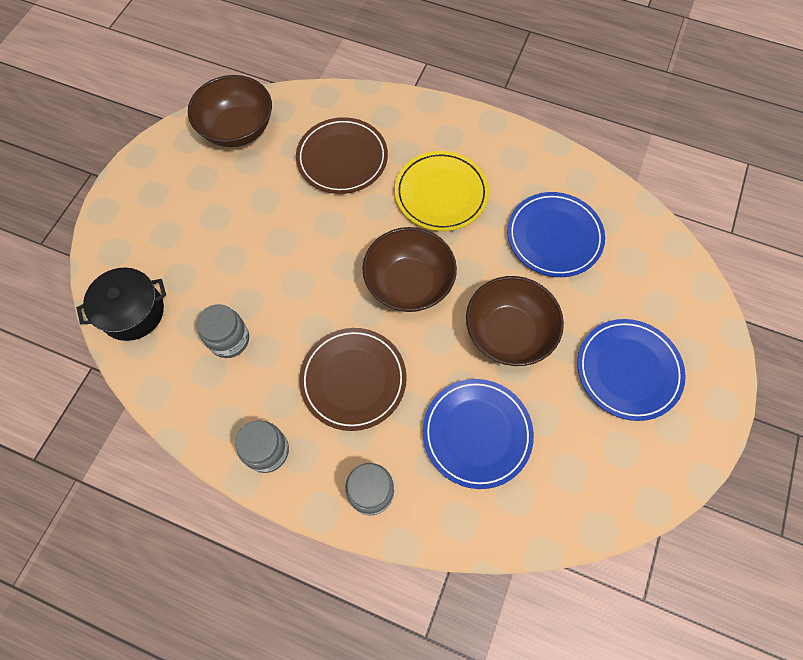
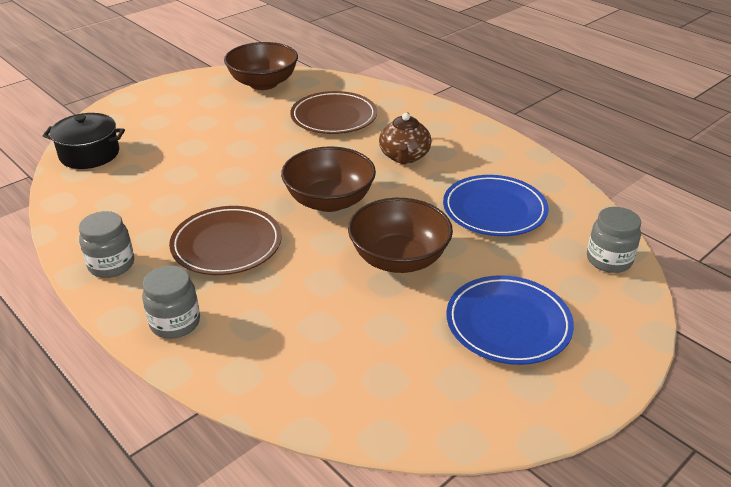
camera: 25 degrees right, 30 degrees down
(229, 340) = (146, 190): grey jar -> grey jar (608, 260)
(441, 194) = (404, 156): yellow plate -> brown teapot
(477, 433) = (311, 317): blue plate -> none

